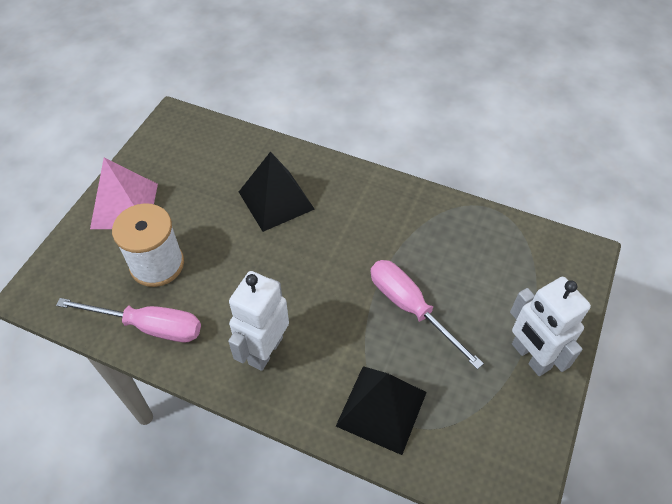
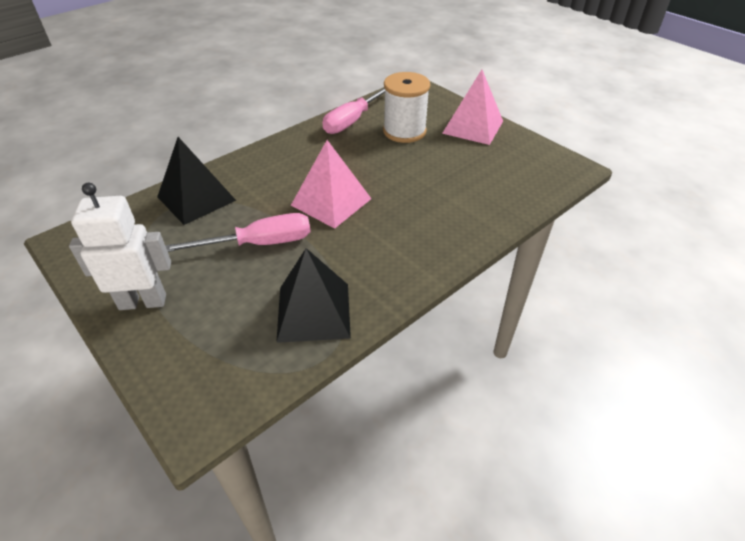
camera: 115 degrees right, 10 degrees down
(265, 350) = (292, 160): white robot -> none
(276, 200) = (434, 201): black pyramid -> black pyramid (313, 311)
(319, 278) = (331, 201): none -> pink pyramid

